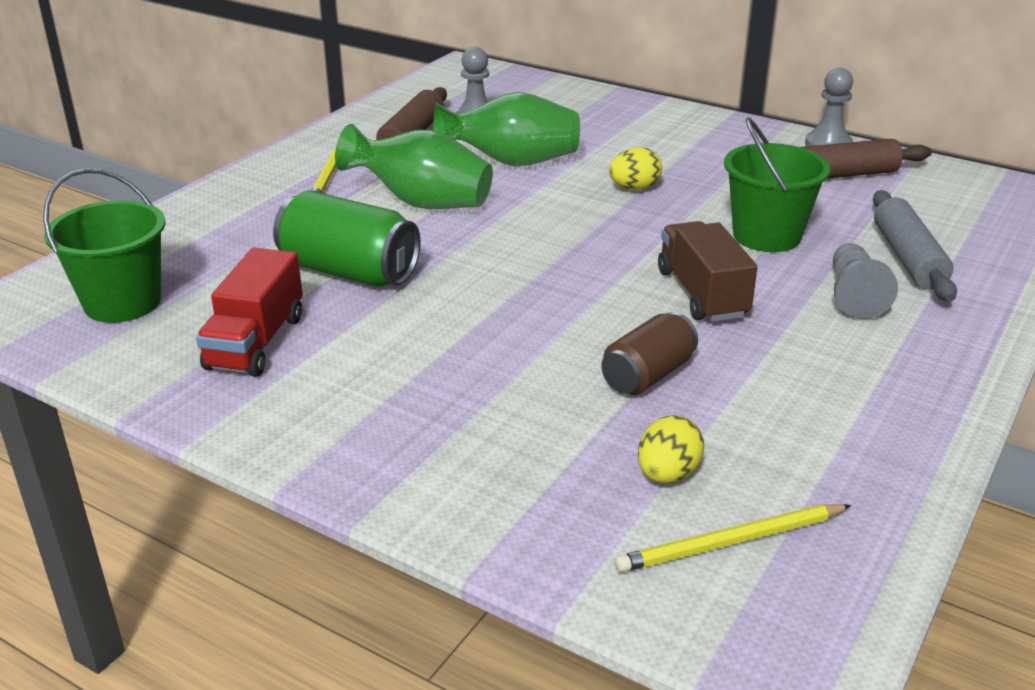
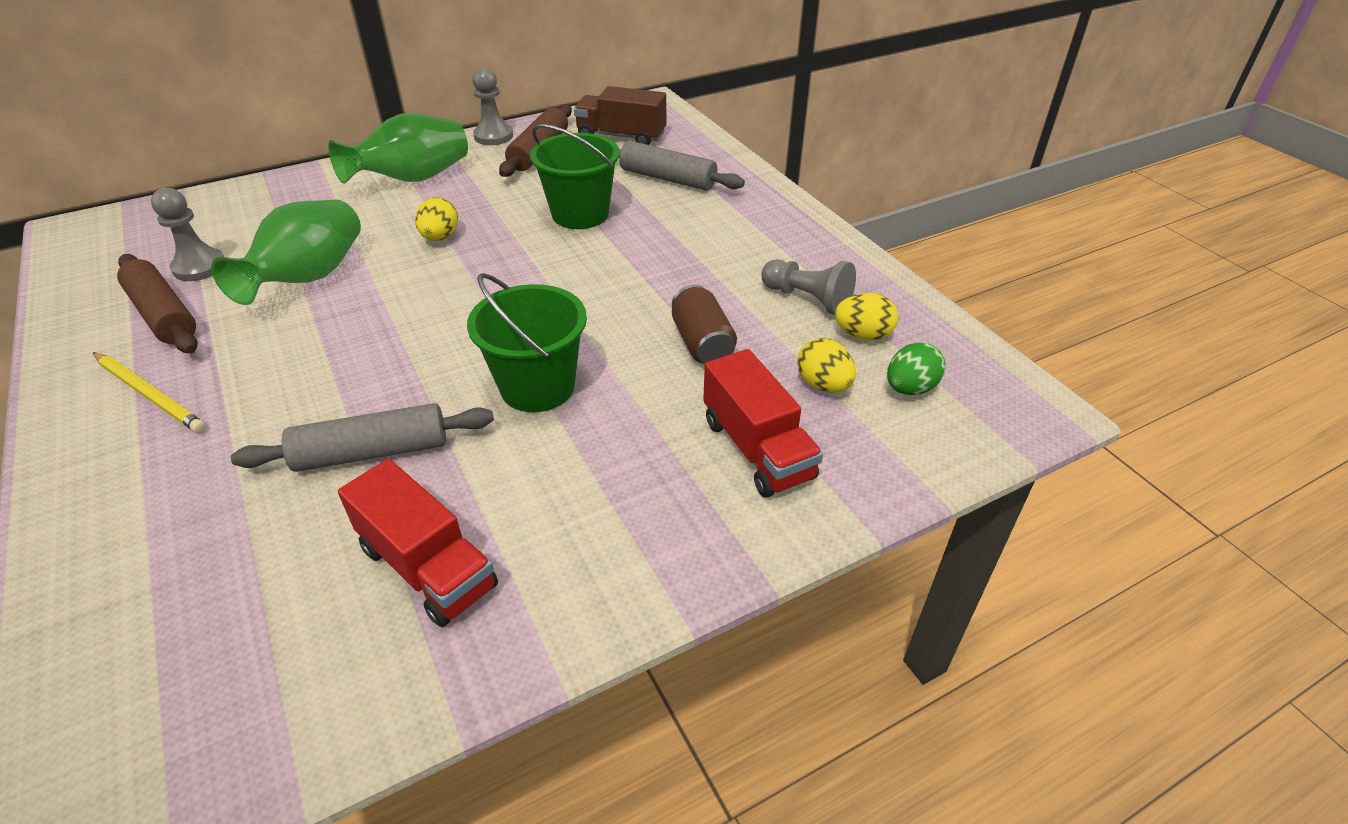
camera: 60 degrees left, 10 degrees up
(122, 302) = (213, 671): green bucket -> green bucket (537, 387)
(349, 272) = (372, 452): green can -> grey rolling pin
(421, 203) = (305, 358): green vase -> green vase (413, 179)
(524, 459) = (757, 449): none -> red truck
(702, 294) = (624, 274): brown truck -> brown truck (621, 136)
(730, 542) = (910, 388): yellow pencil -> green egg
(790, 479) = (863, 335): none -> yellow egg
(854, 295) = (689, 217): grey pawn -> grey pawn (807, 299)

